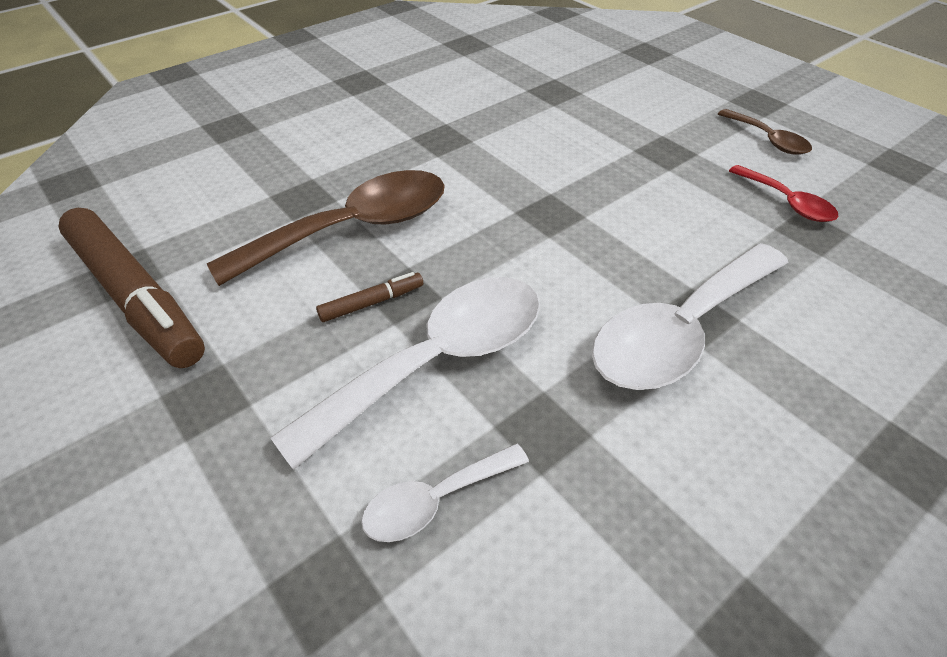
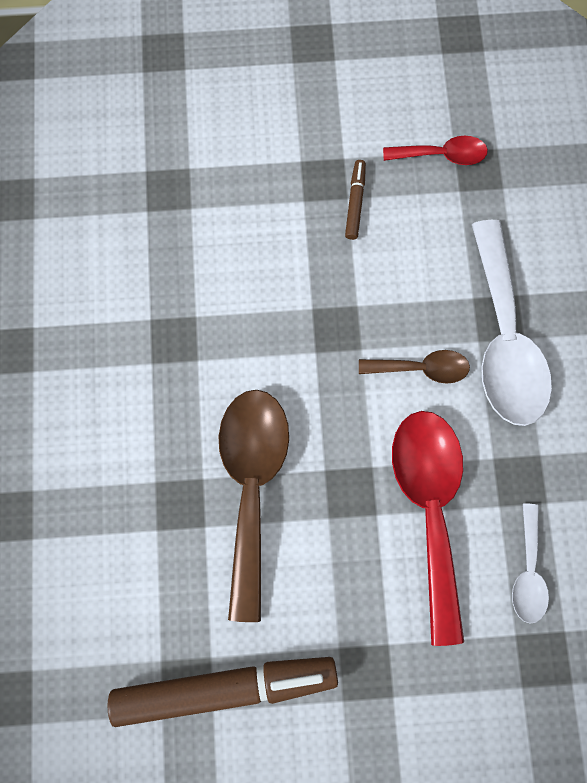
camera: 55 degrees left, 30 degrees up
(372, 303) = (346, 518): brown marker -> brown marker (355, 202)
(437, 361) = (429, 507): white spoon -> red spoon
(768, 140) = (366, 90): brown spoon -> brown spoon (421, 368)

